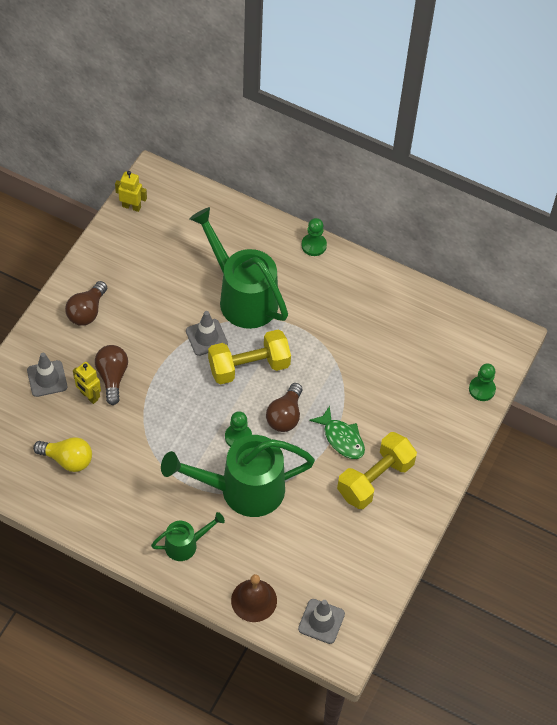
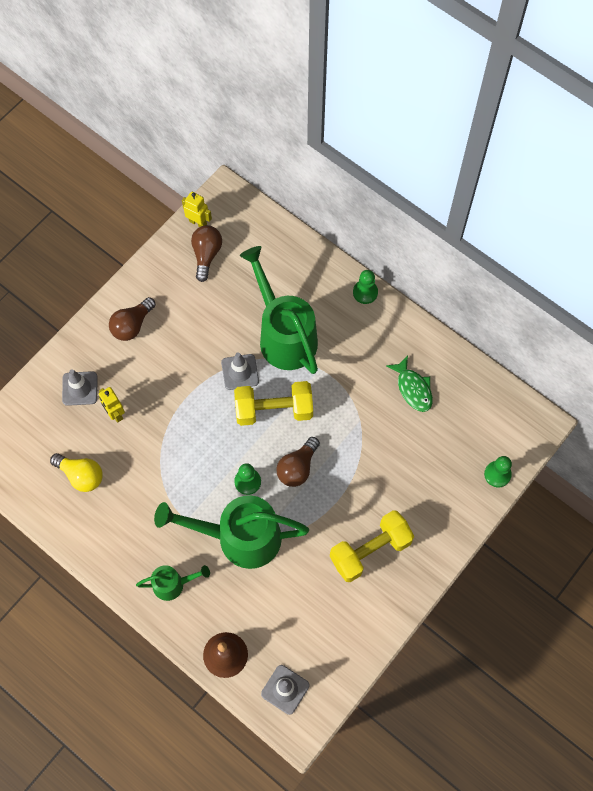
camera: 15 degrees right, 10 degrees up
(112, 377) = (141, 398): brown light bulb -> brown light bulb (206, 255)
(341, 438) = (347, 501): green fish -> green fish (413, 388)

